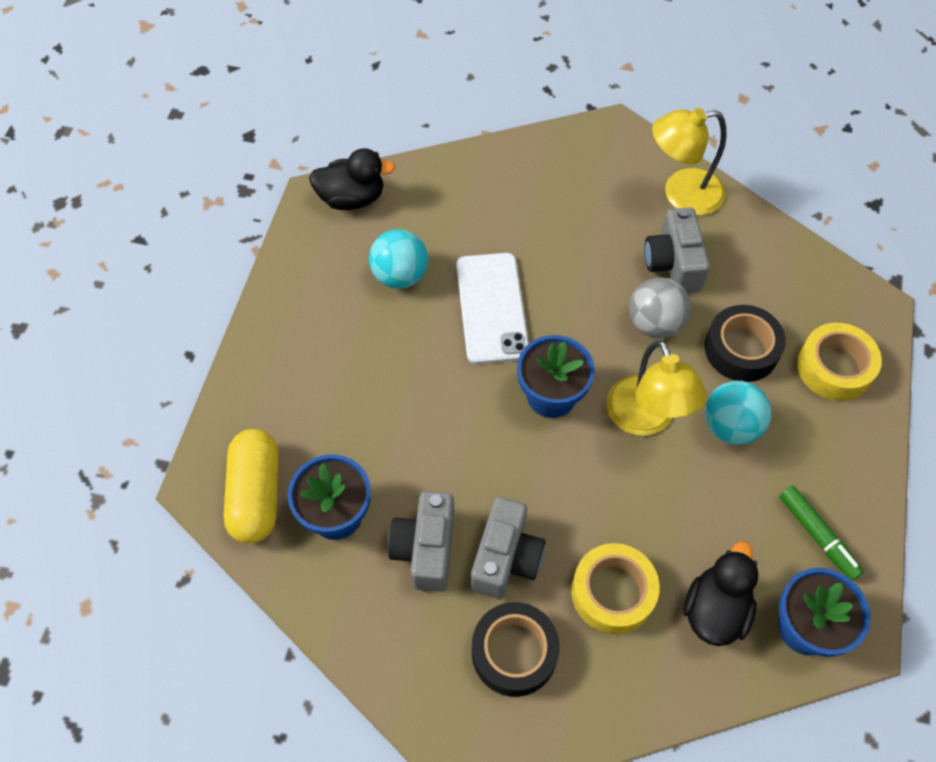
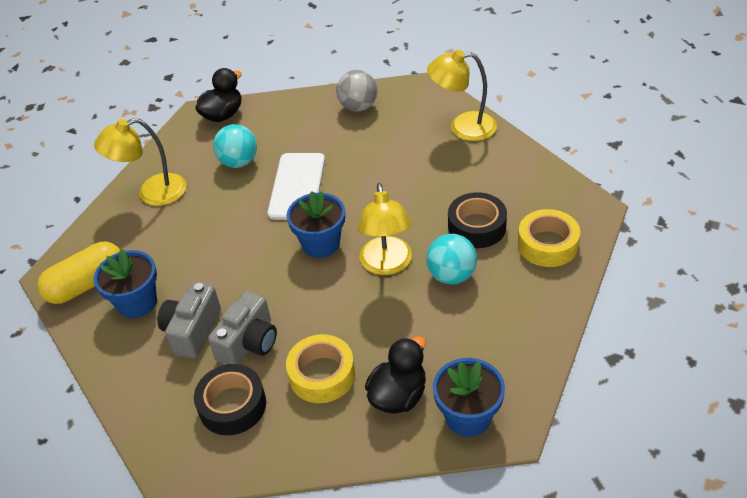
camera: 15 degrees right, 15 degrees down
(256, 494) = (87, 284): yellow capsule -> yellow capsule turned 45 degrees clockwise
(296, 337) = (152, 193): none -> yellow lamp
(352, 198) = (223, 115): black duck -> black duck turned 60 degrees counterclockwise
(654, 323) = (415, 205): grey ball -> grey ball (358, 107)
(673, 264) = (442, 169): grey camera -> none
(817, 536) = (498, 355): green marker -> none

